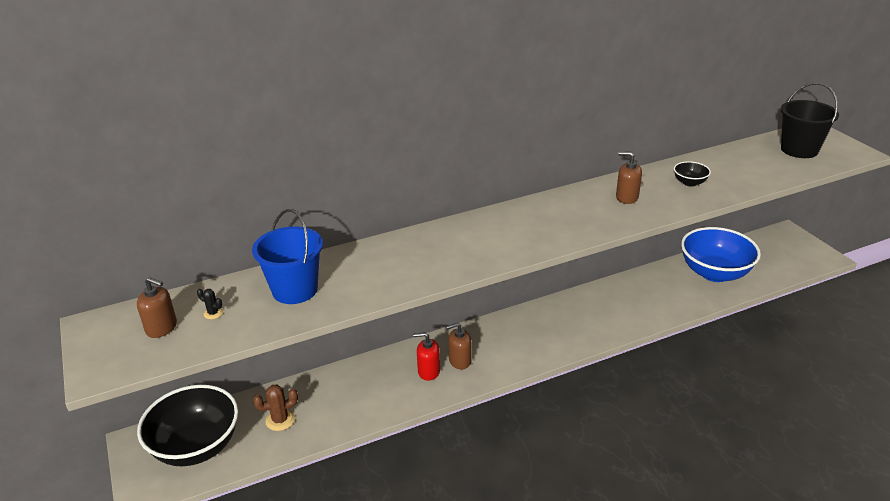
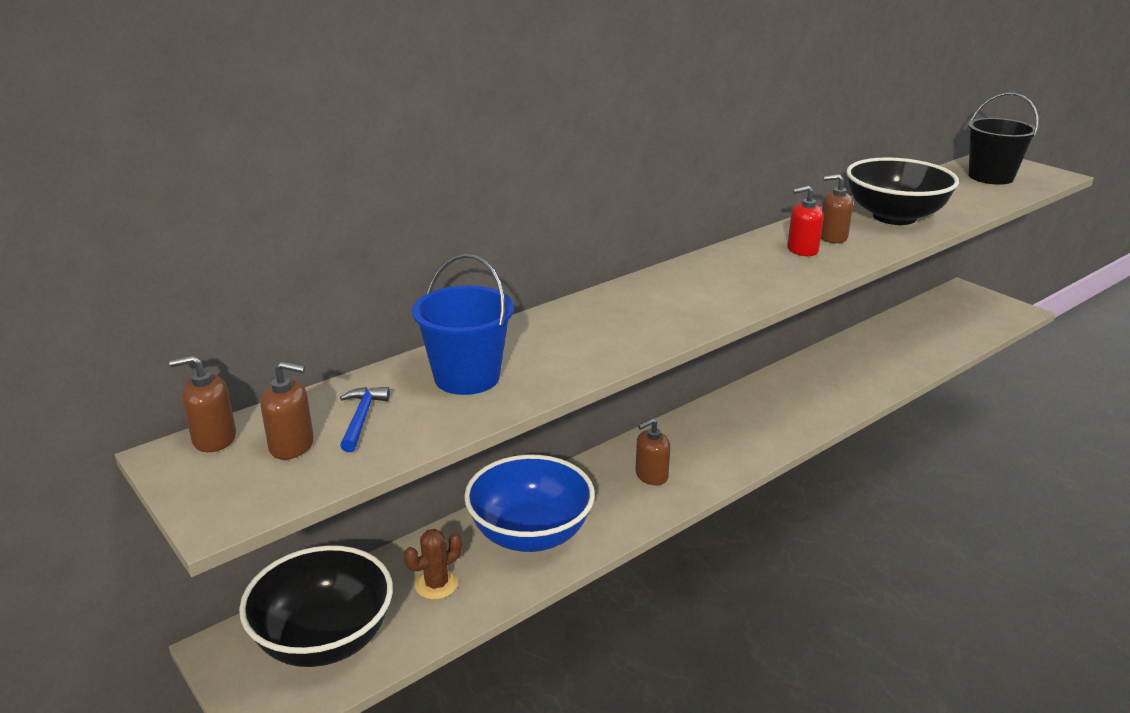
camera: 15 degrees left, 5 degrees down
(119, 316) = (214, 439): none -> brown soap dispenser
(213, 313) = (362, 418): black cactus -> blue hammer
(428, 371) = (616, 494): red soap dispenser -> red soap dispenser (802, 250)
(689, 182) = (894, 217): black bowl -> black bowl, size x2.37
(714, 273) = (908, 340): blue bowl -> blue bowl (530, 534)

